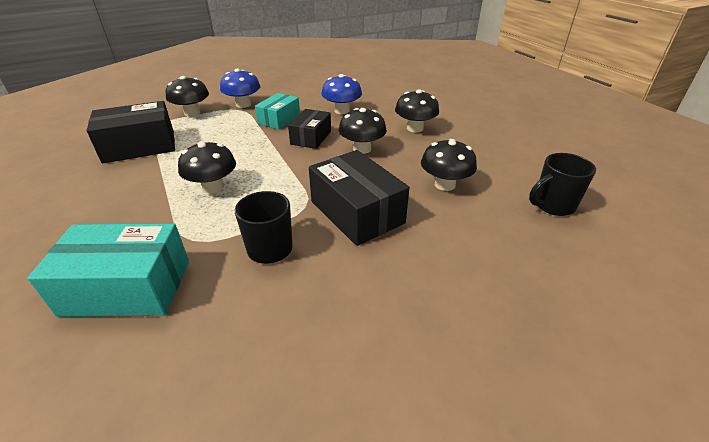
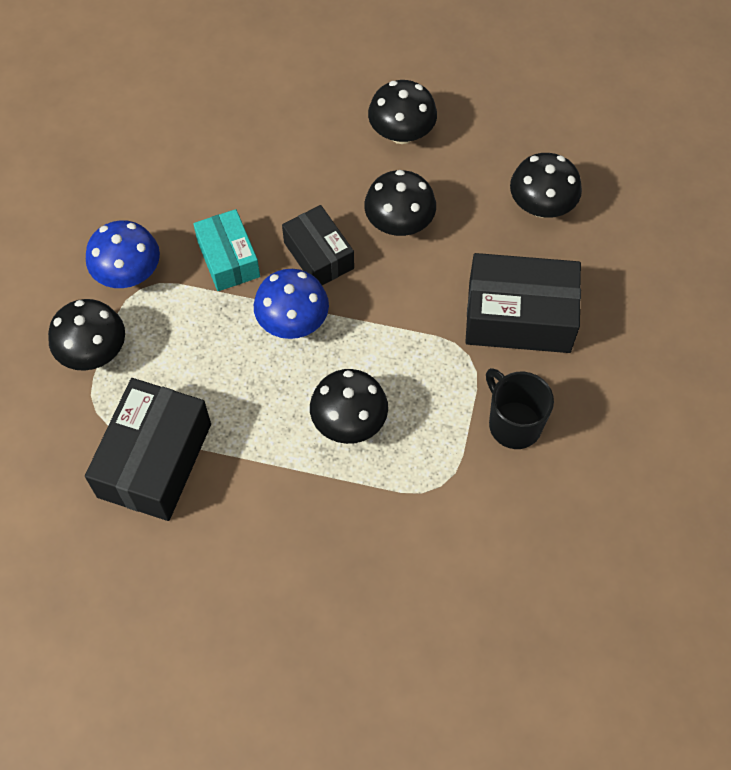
camera: 50 degrees left, 25 degrees up
(127, 287) = (474, 568): turquoise box -> none
(342, 111) = (274, 172): blue mushroom -> blue mushroom (293, 321)
(552, 205) = (649, 152): black mug -> none

